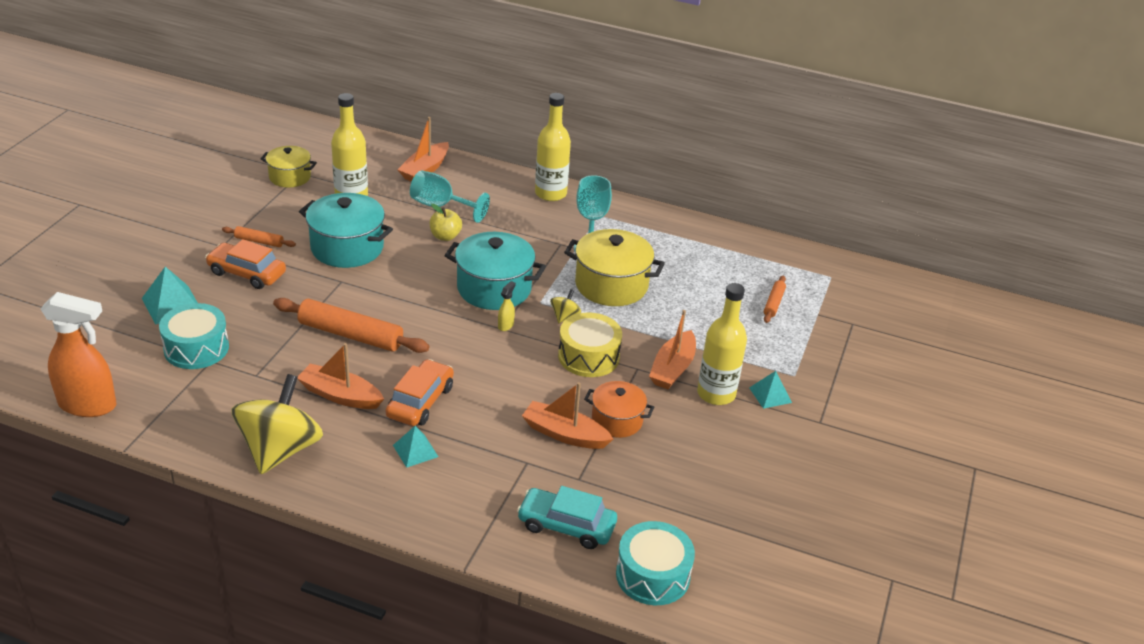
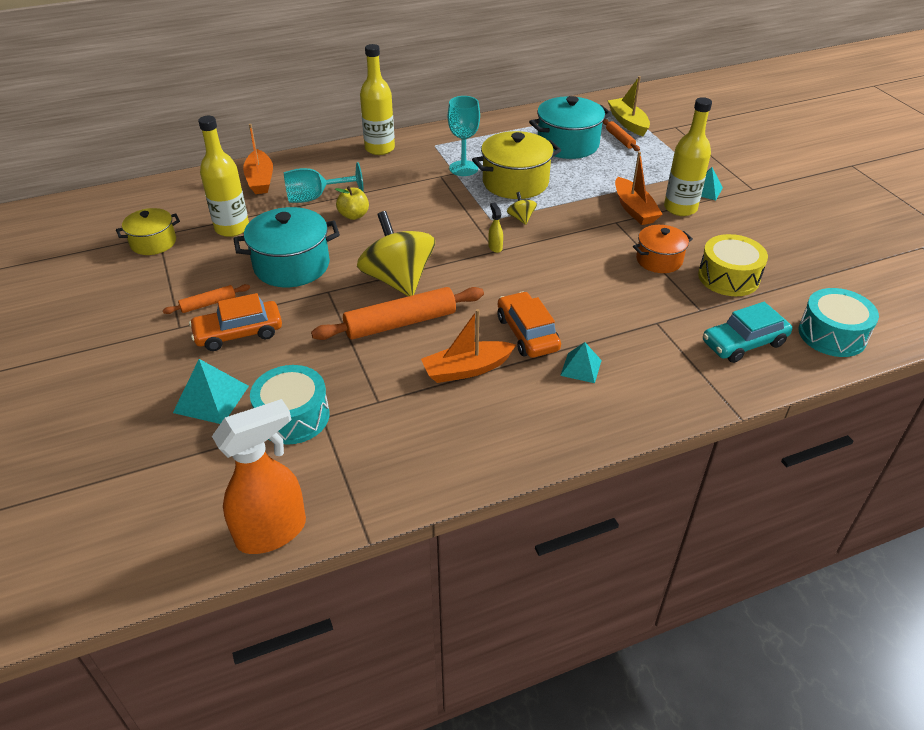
camera: 40 degrees left, 5 degrees up
(280, 450) = (491, 440): yellow spinning top -> yellow spinning top (398, 280)
(494, 288) = (446, 229): turquoise pot -> turquoise pot (568, 144)
(564, 434) = (646, 289): orange boat -> none
(588, 356) = (577, 233): yellow drum -> yellow drum (728, 277)
(810, 293) = (628, 123): none -> yellow boat

